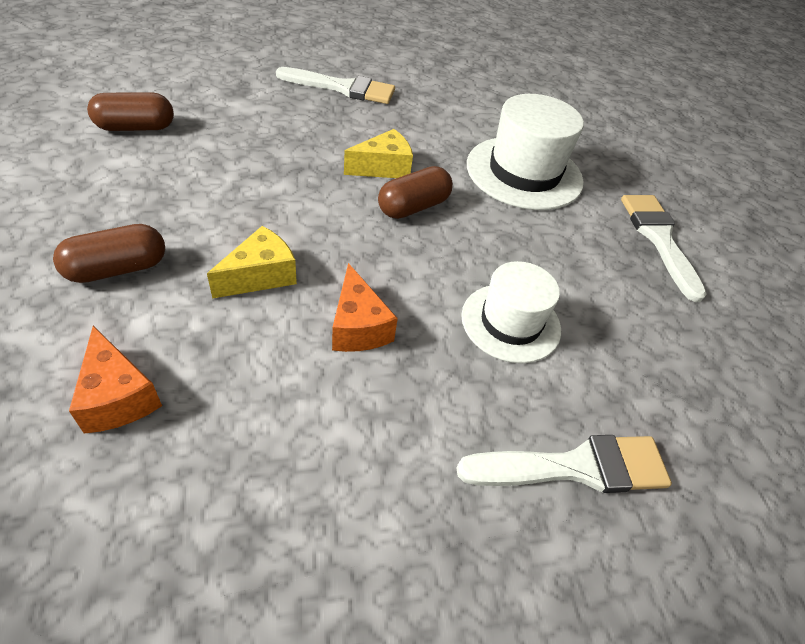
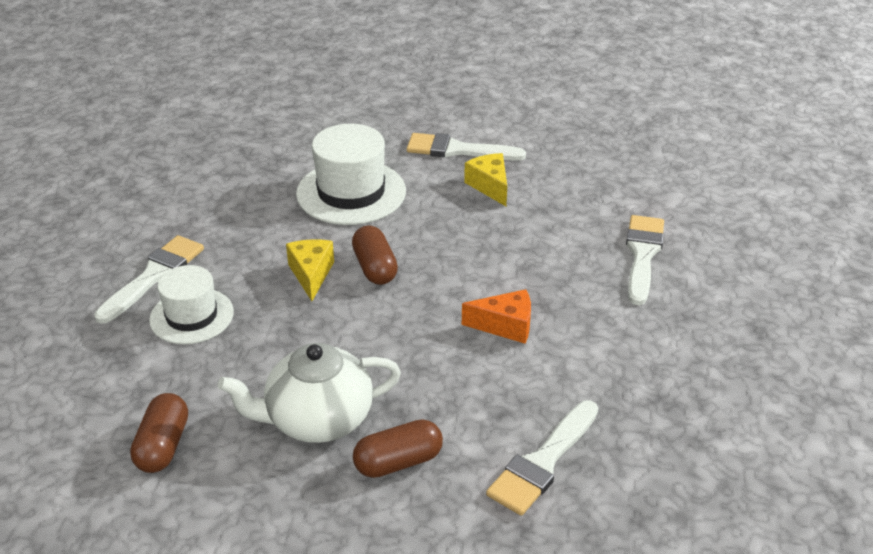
camera: 65 degrees left, 10 degrees down
(117, 269) = (398, 462): brown capsule -> brown capsule turned 75 degrees clockwise
(117, 397) = (542, 462): orange cheese -> white brush
(176, 205) = (317, 419): none -> white teapot
(260, 276) = (434, 372): yellow cheese -> yellow cheese (490, 186)
(510, 322) = (521, 248): white hat -> white hat (191, 316)

